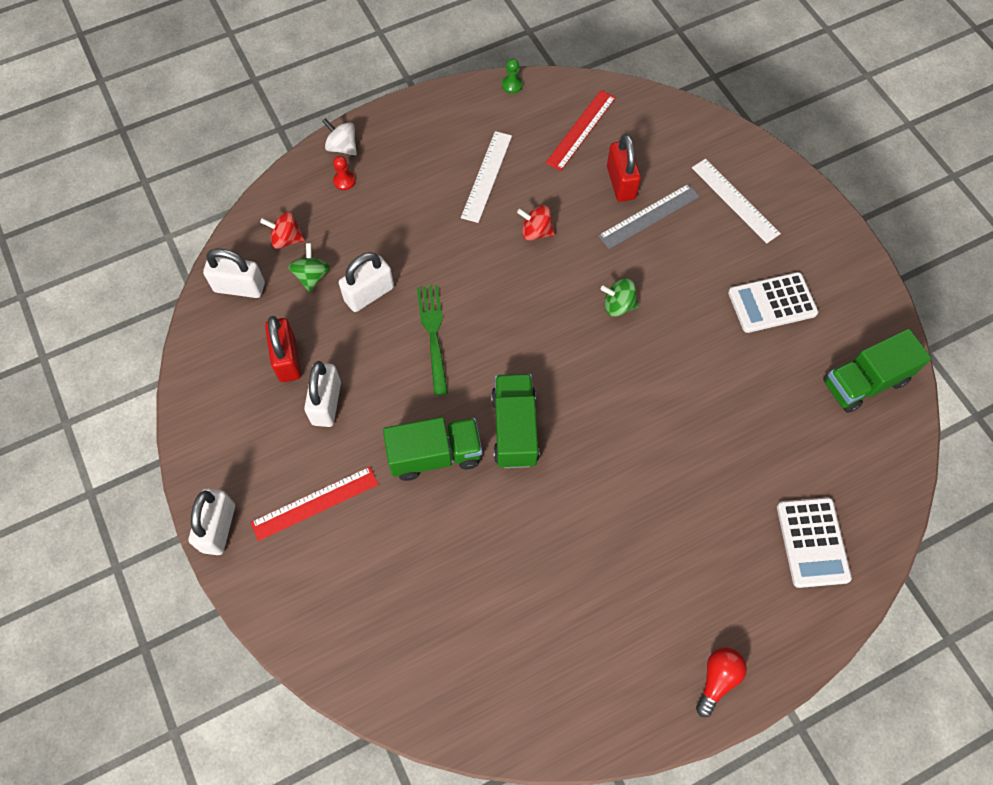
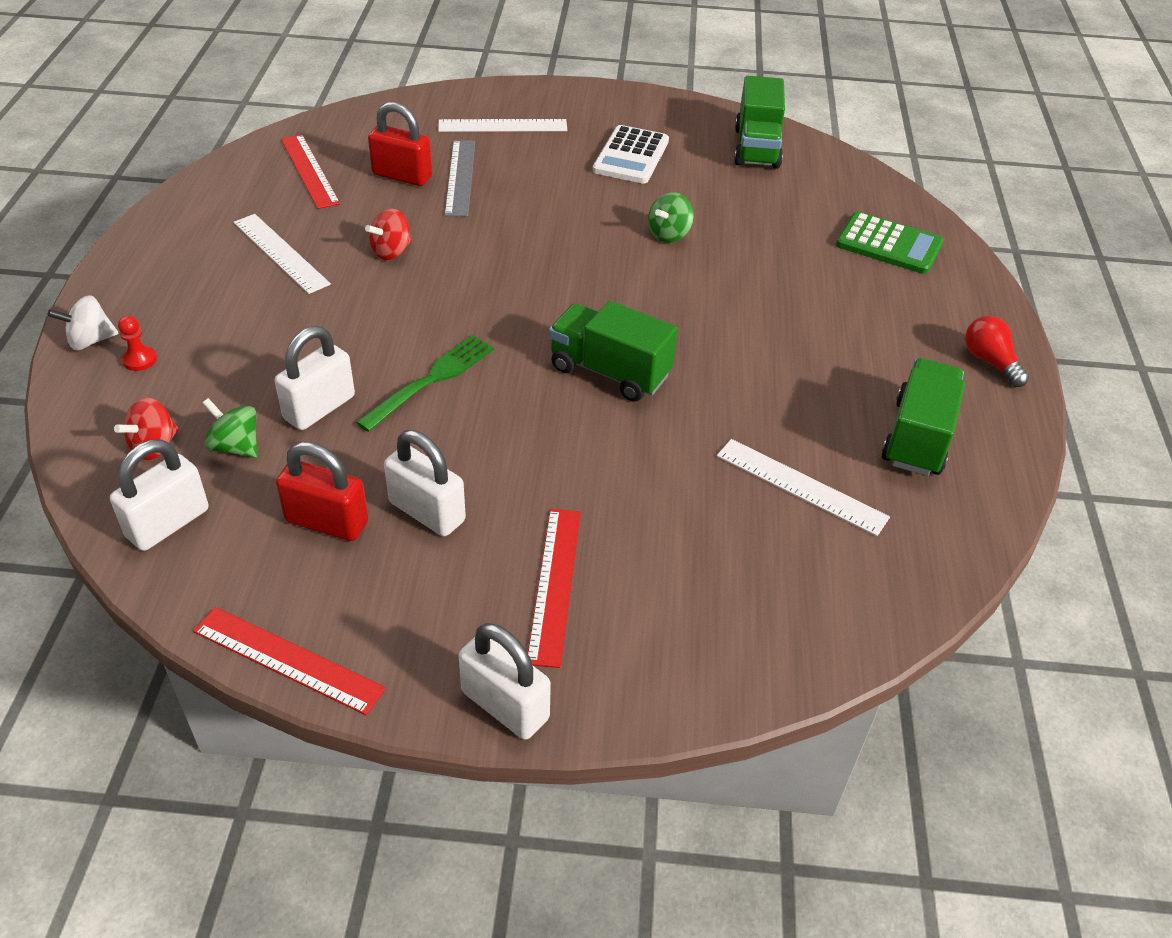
camera: 60 degrees left, 20 degrees down
(188, 406) = (288, 660): none -> red ruler
(369, 294) = (319, 408): white padlock -> white padlock turned 45 degrees clockwise
(433, 334) = (431, 380): green fork -> green fork turned 105 degrees clockwise
(435, 455) = (585, 447): green truck -> green truck (917, 437)
(487, 603) = (801, 486): none -> white ruler
(512, 85) = (193, 187): green pawn -> none
(618, 305) = (538, 240): green spinning top -> green spinning top (669, 234)
(812, 542) = (889, 244): white calculator -> green calculator

